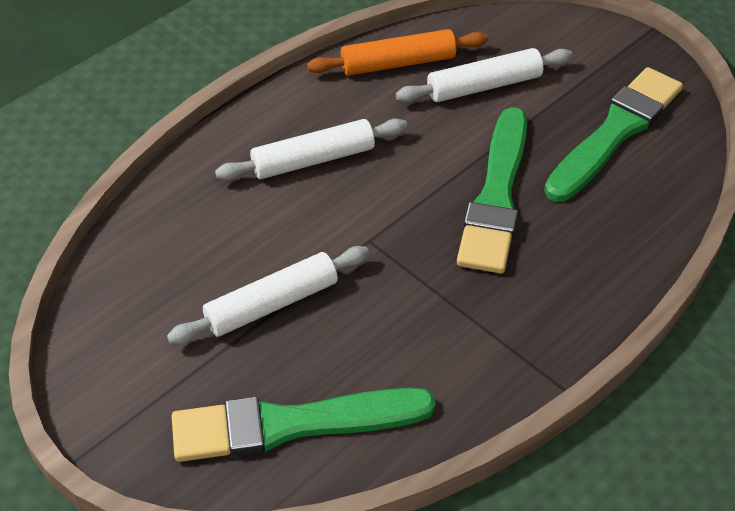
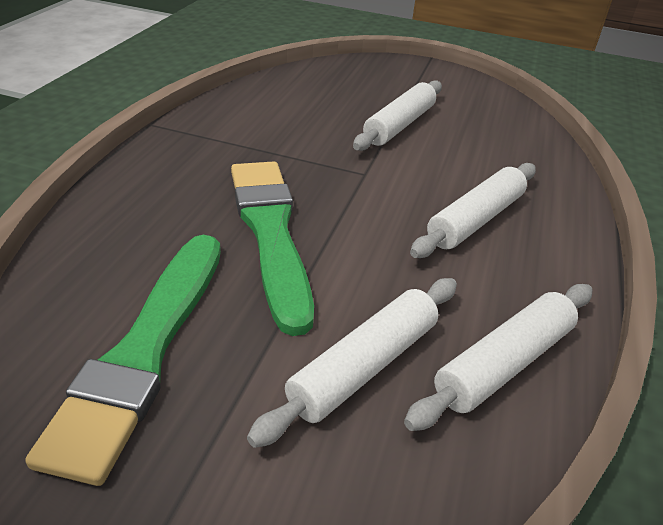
camera: 150 degrees right, 10 degrees down
(292, 424) = (330, 83): green brush -> none
(398, 63) = (503, 363): orange rolling pin -> white rolling pin

